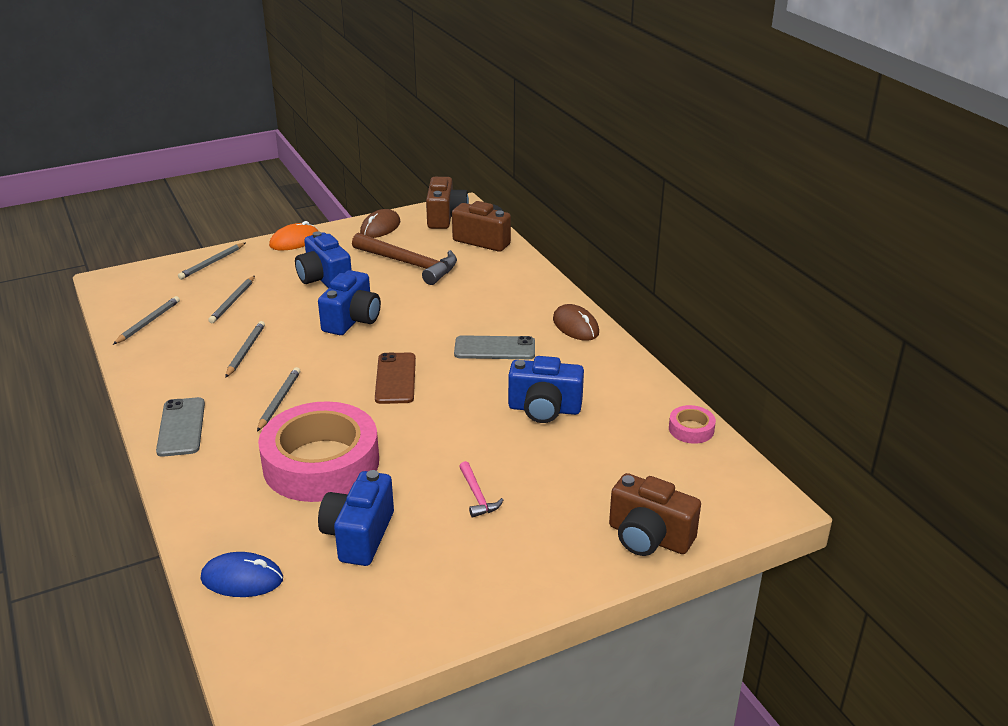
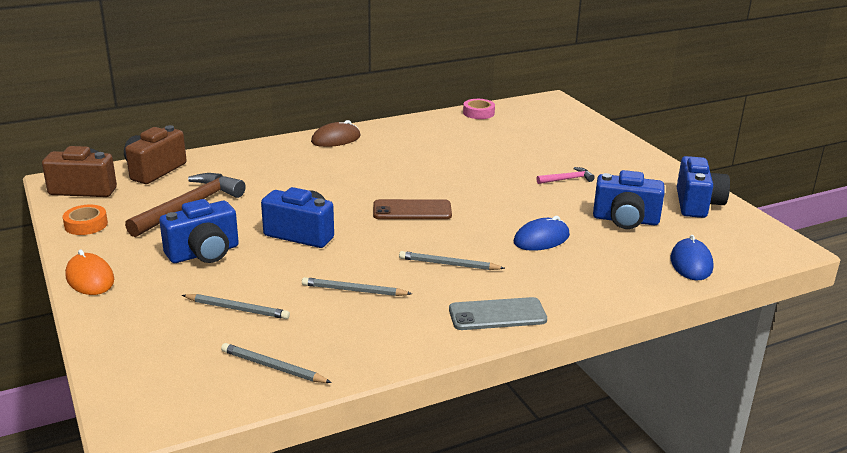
camera: 90 degrees left, 5 degrees down
(212, 263) = (122, 335): grey pencil -> none
(321, 463) = (541, 239): pink tape -> blue mouse
(380, 227) = (86, 225): brown mouse -> orange tape
(494, 348) = (366, 170): grey phone -> none
(544, 409) = (457, 154): blue camera -> blue camera (697, 204)
(648, 537) = (594, 132): brown camera -> none

